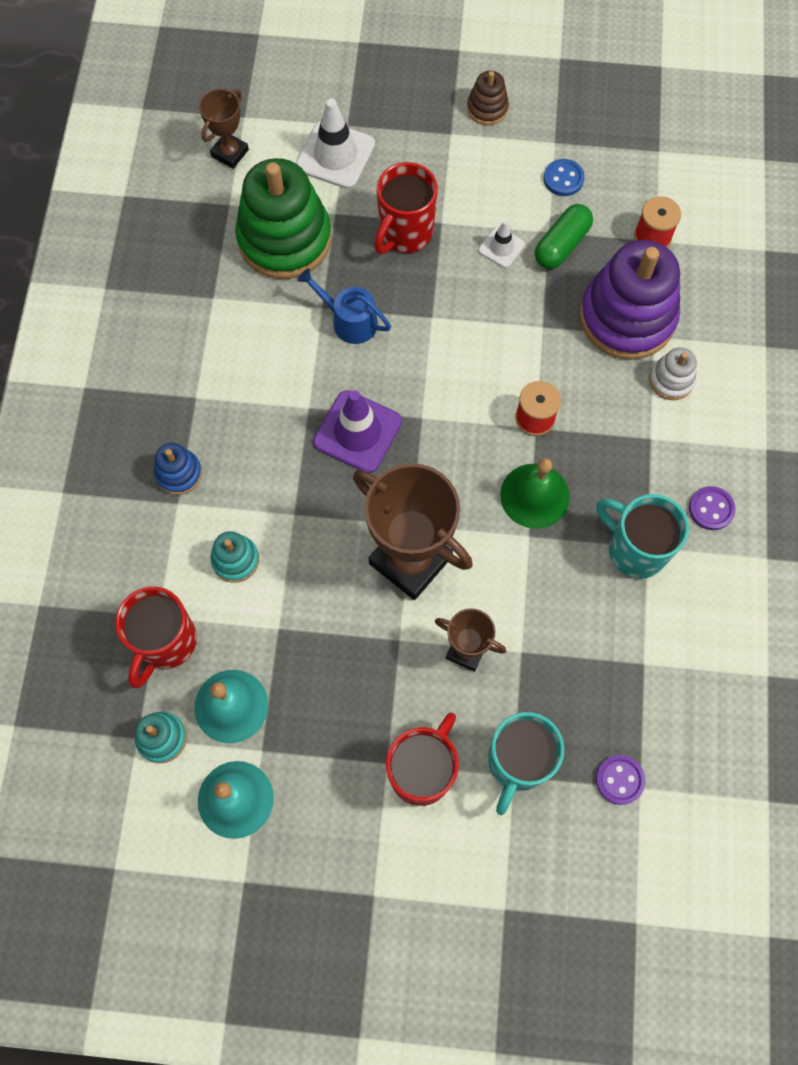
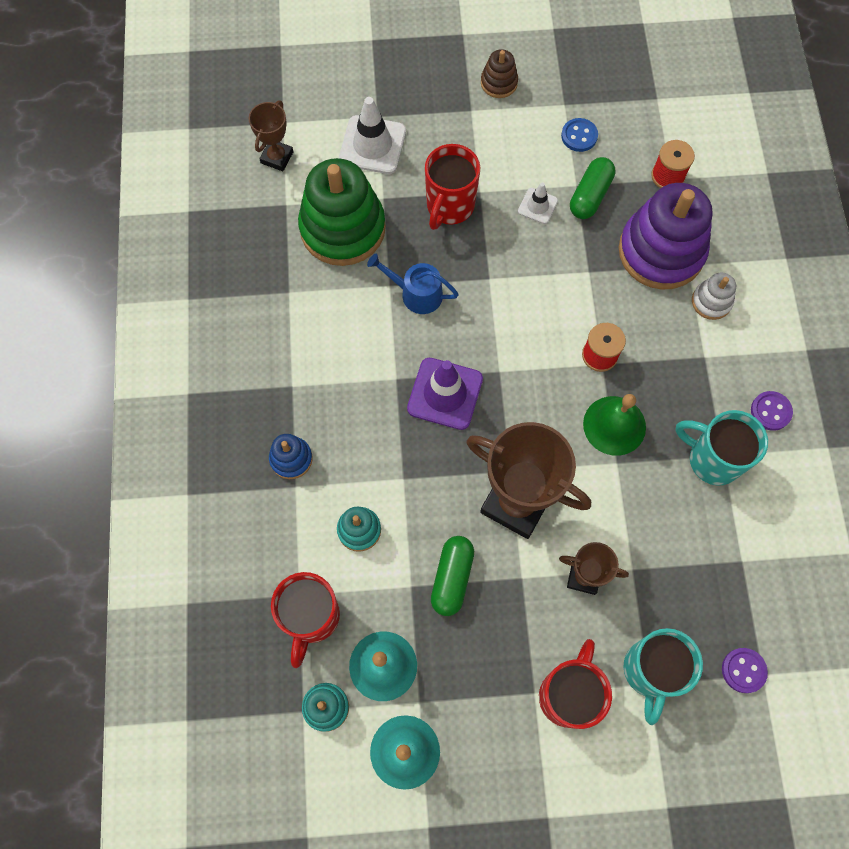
camera: 10 degrees left, 0 degrees up
(324, 627) = (452, 578): none -> green capsule

